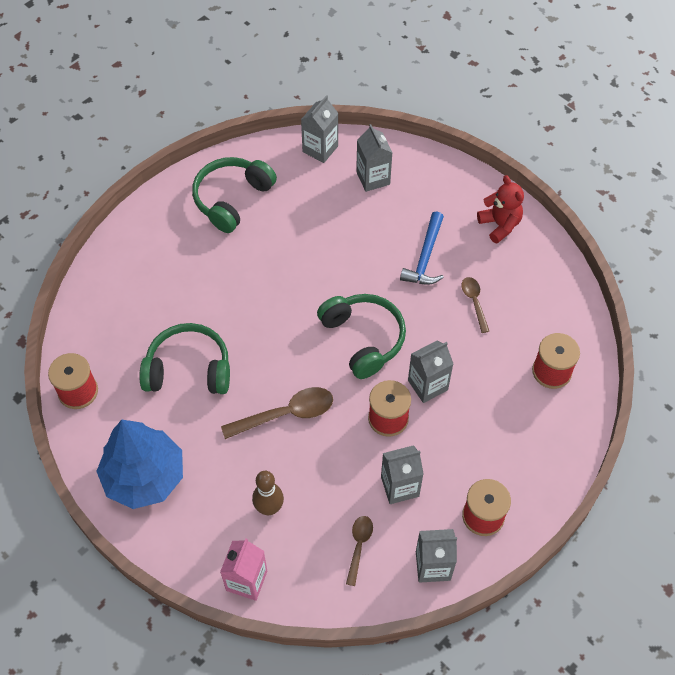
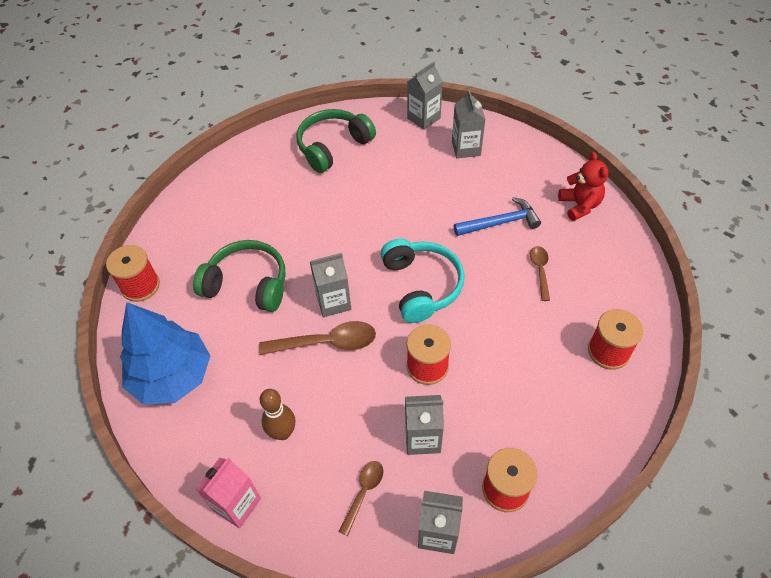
camera: 15 degrees right, 5 degrees down
(363, 338) = (421, 286): green headphones -> turquoise headphones
(425, 257) = (500, 222): blue hammer -> blue hammer turned 135 degrees counterclockwise
(427, 385) = (475, 341): grey carton -> grey carton (333, 302)

